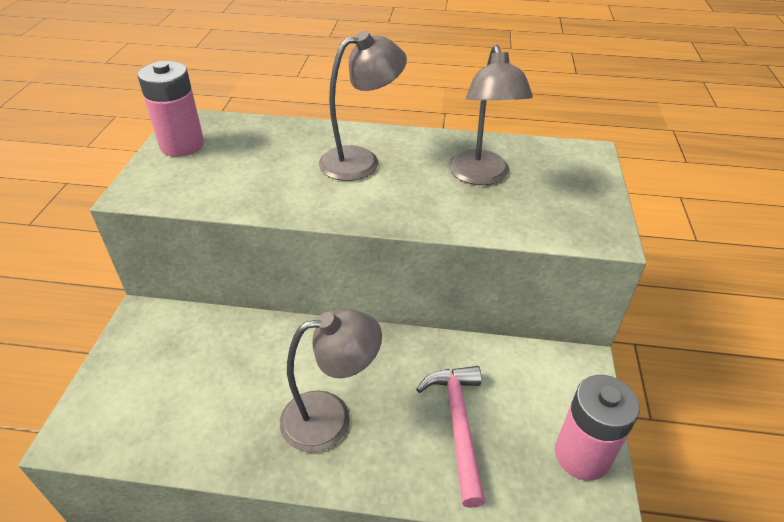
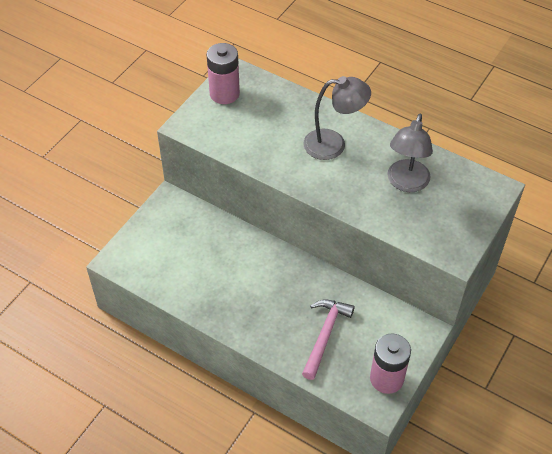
camera: 25 degrees right, 10 degrees up
(330, 417) = (255, 303): grey lamp -> none

